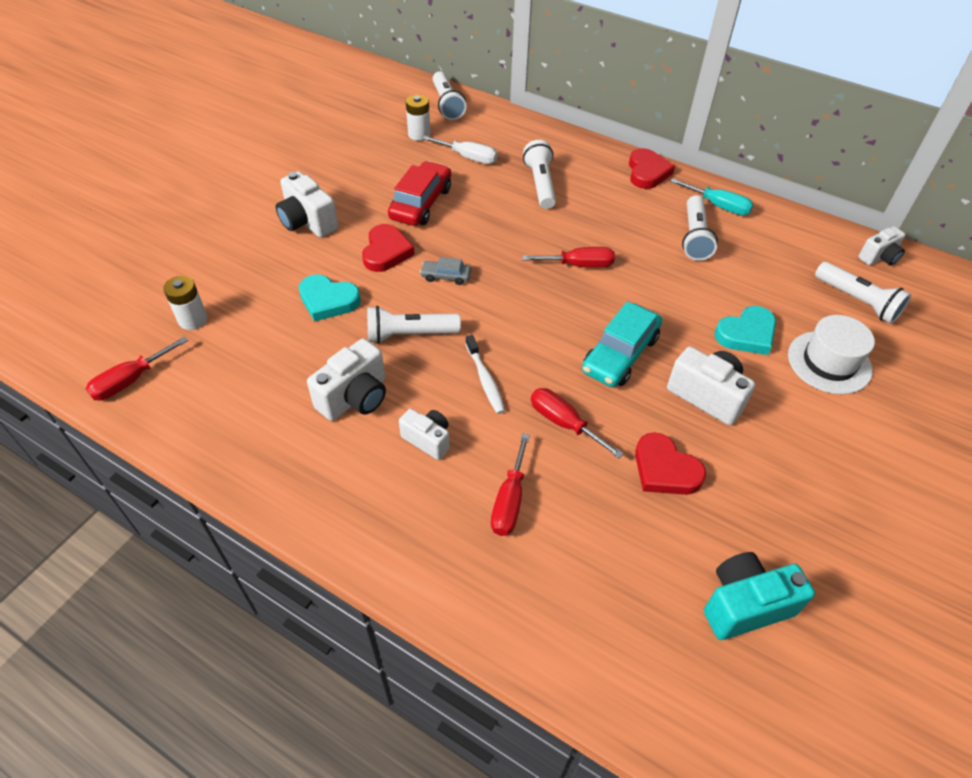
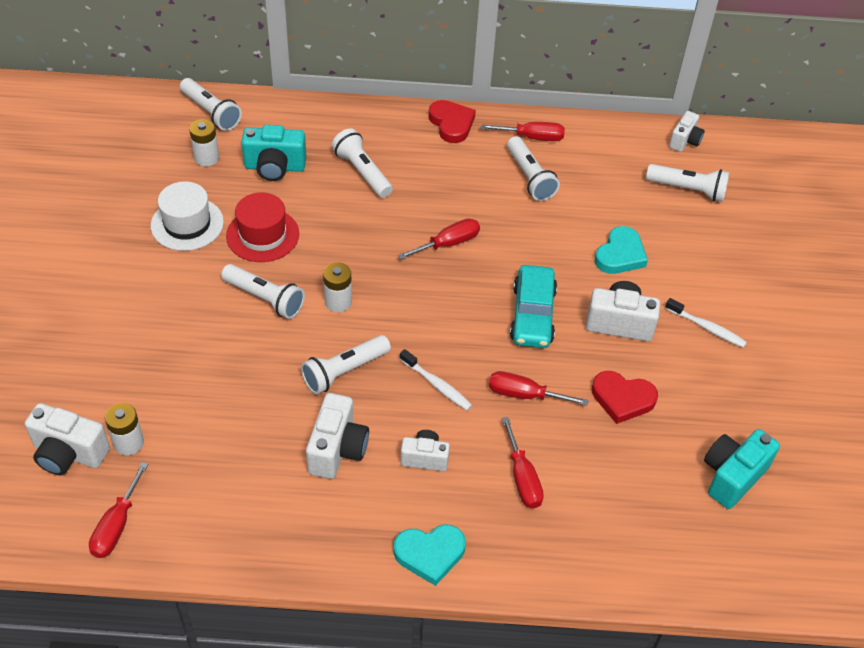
camera: 30 degrees left, 0 degrees up
(307, 222) = (164, 297): white camera -> white camera (69, 453)
(328, 300) = (246, 370): turquoise heart -> turquoise heart (430, 554)
(386, 252) = (265, 299): red heart -> white flashlight
(421, 203) = (262, 235): red car -> red hat
(446, 276) = (338, 302): grey car -> white battery
(468, 157) = (275, 167): white screwdriver -> turquoise camera
(718, 206) = (532, 137): turquoise screwdriver -> red screwdriver
(803, 438) = (707, 328): none -> white toothbrush
(829, 362) = (694, 254): white hat -> white hat (187, 224)

